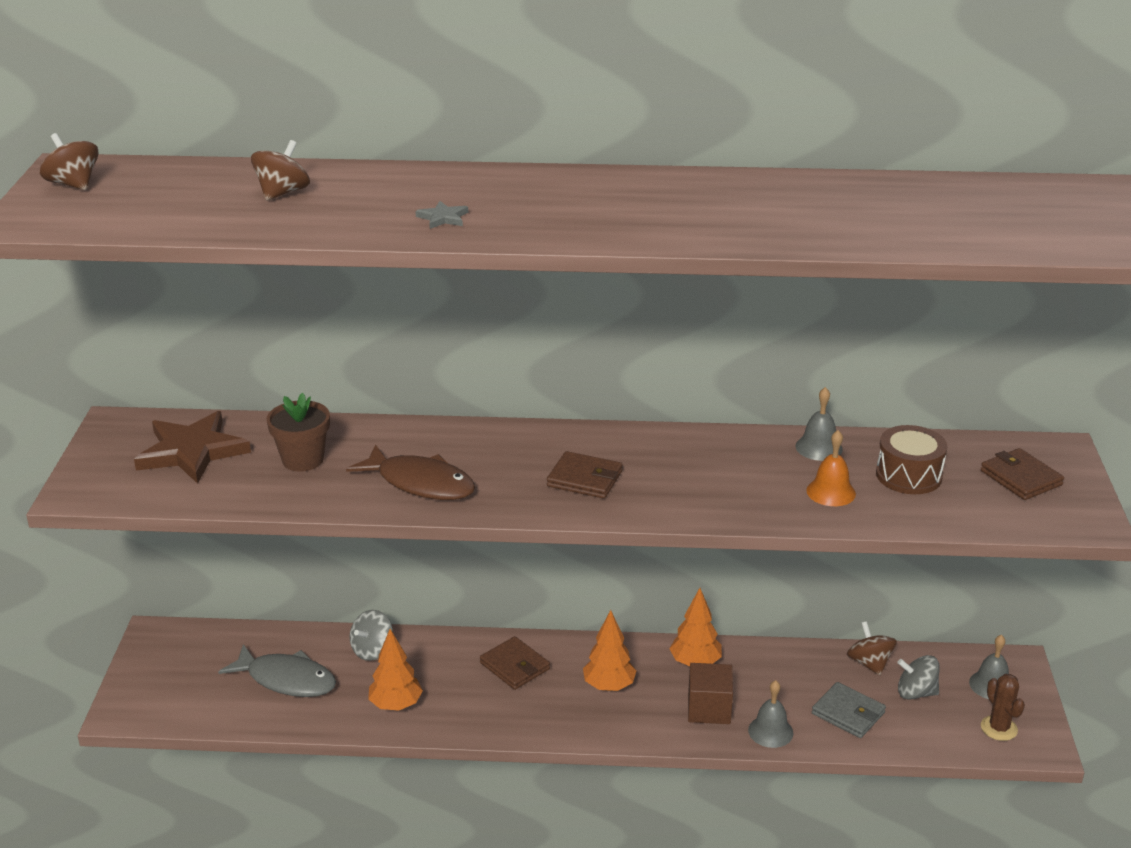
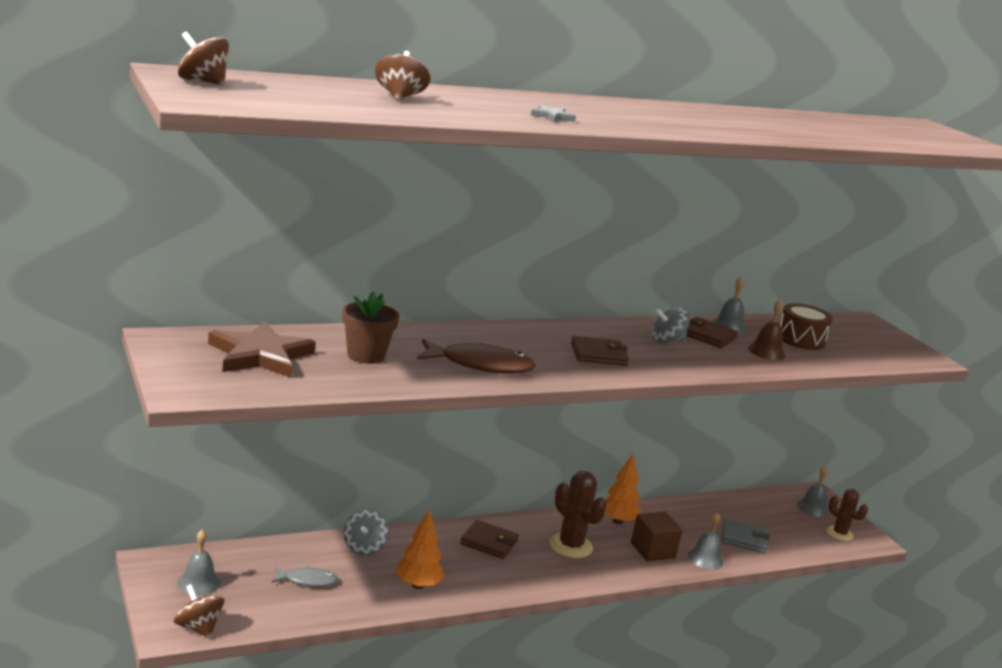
camera: 30 degrees left, 10 degrees down
(182, 663) = (199, 582): none -> grey bell
(286, 680) = (307, 580): grey fish -> grey fish, size x0.57
(609, 686) = (570, 546): orange tree -> brown cactus
(831, 492) = (766, 352): orange bell -> brown bell
(869, 663) = (730, 505): brown spinning top -> brown spinning top (198, 627)
(916, 692) = (773, 519): grey spinning top -> grey spinning top (667, 341)
(1021, 478) = (864, 337): brown wallet -> brown wallet (707, 336)

